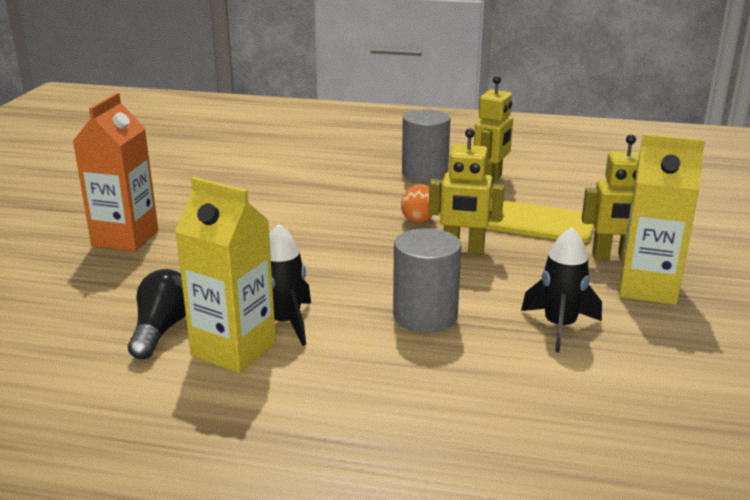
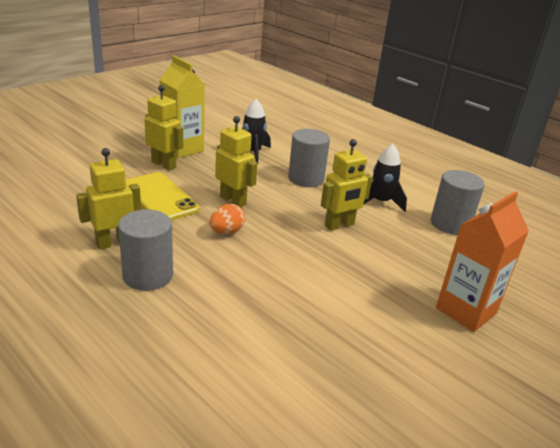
camera: 150 degrees left, 5 degrees up
(162, 329) = (450, 224): black light bulb -> grey cylinder
(234, 349) = (414, 200): yellow carton -> none
(312, 269) = (339, 225): none -> yellow robot

